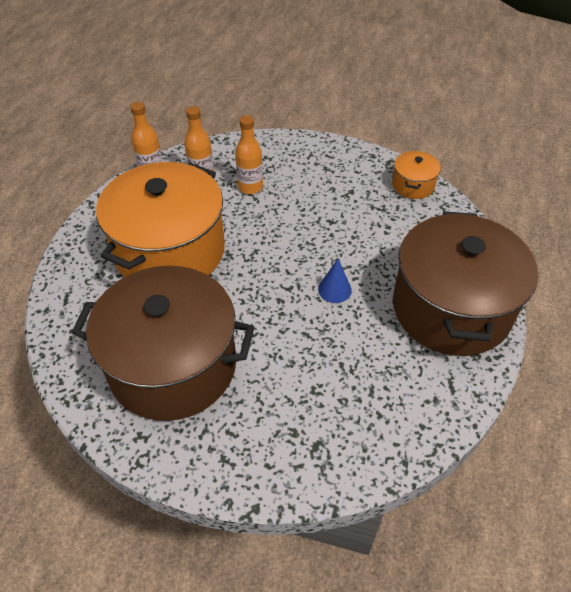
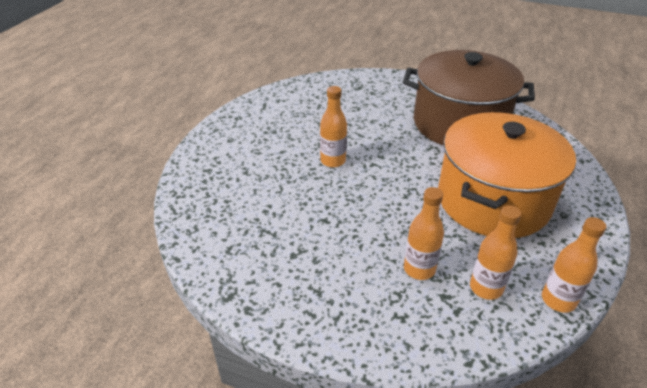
camera: 175 degrees left, 10 degrees down
(334, 289) = (333, 161): blue cone -> orange bottle
(413, 185) = (214, 258): orange pot -> none
(451, 308) = (239, 143): brown pot -> none

